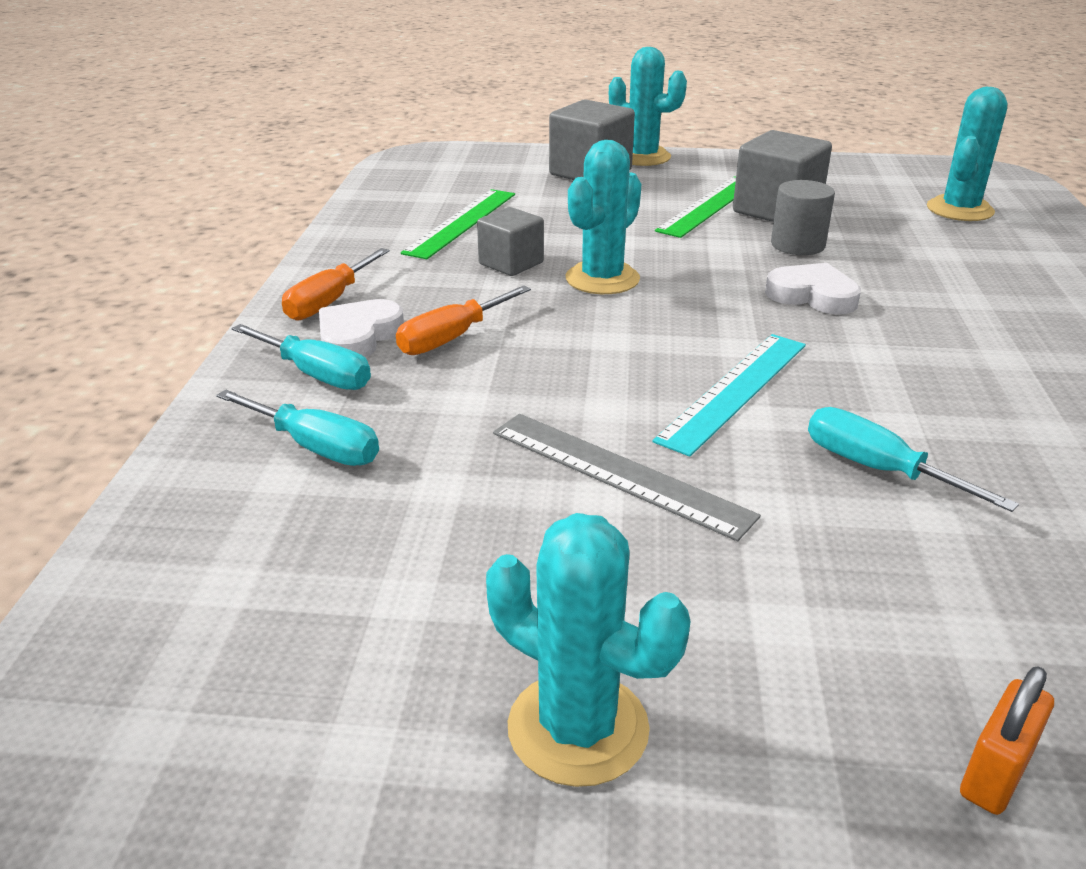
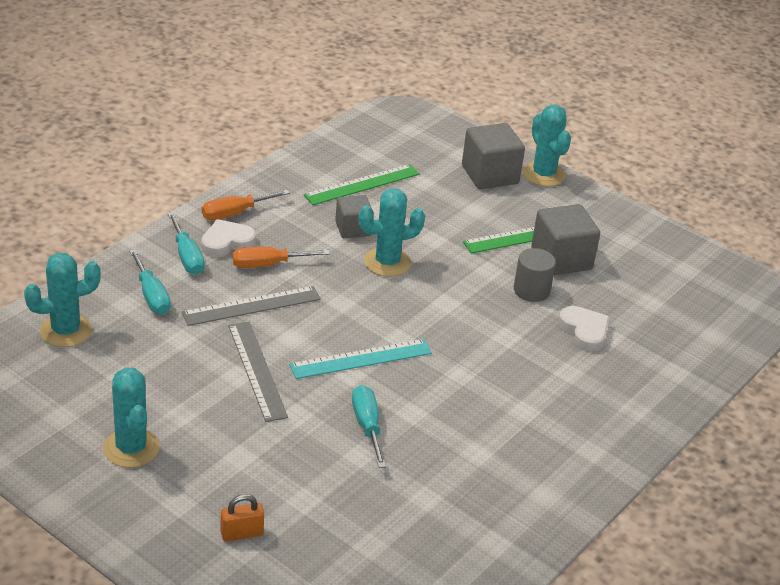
camera: 30 degrees right, 5 degrees up
(494, 394) = (251, 306): none -> grey ruler
(812, 295) = (484, 327): white heart -> white heart (584, 331)
(959, 210) = (681, 312): turquoise cactus -> turquoise cactus (66, 331)

